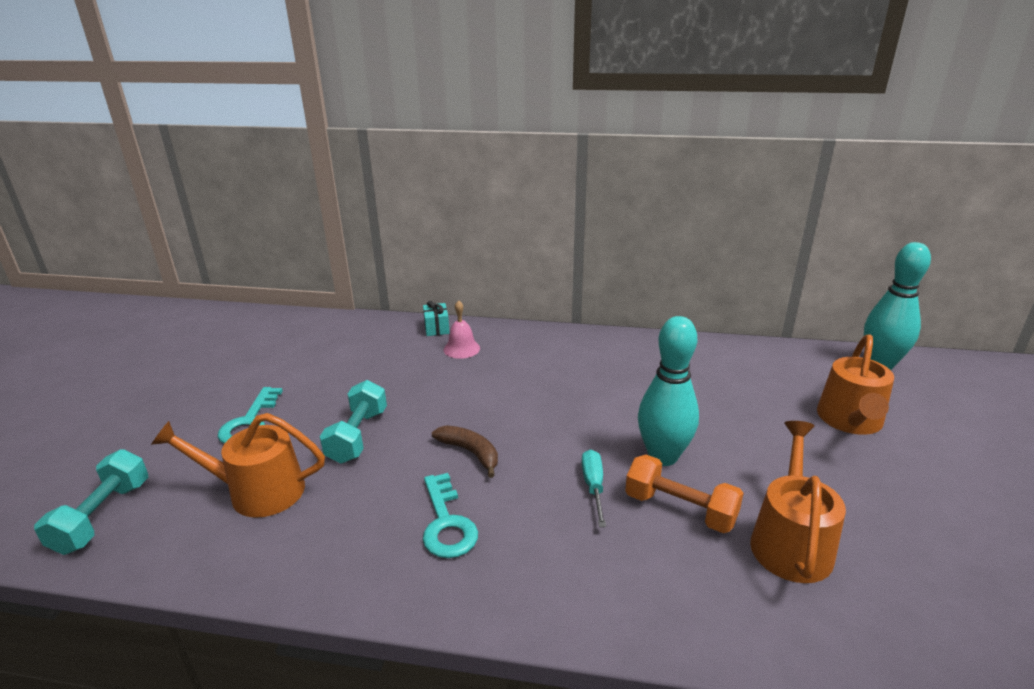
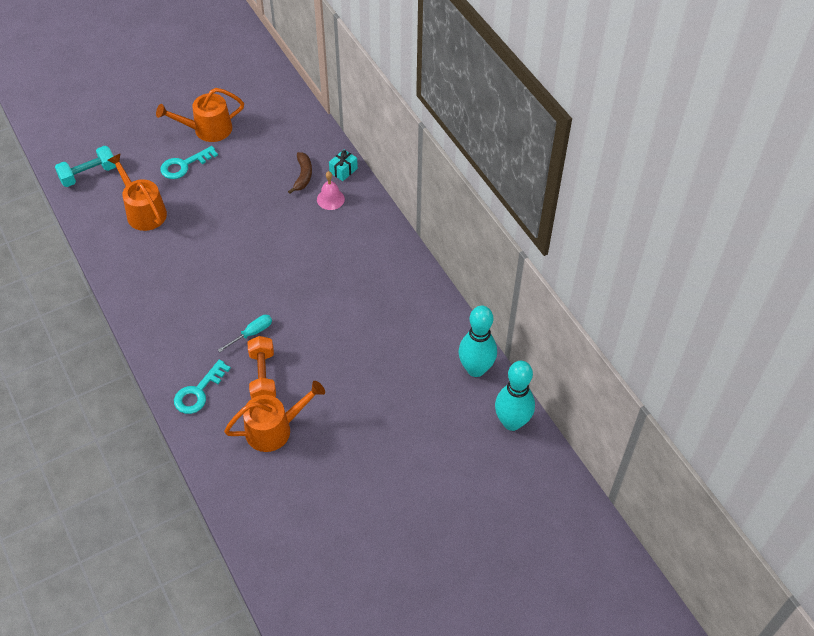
camera: 50 degrees right, 25 degrees up
(358, 436) = (210, 215): turquoise dumbbell -> none
(446, 523) = (180, 293): turquoise key -> turquoise key (198, 392)
(470, 453) = (236, 269): brown banana -> brown banana (303, 176)
(663, 456) = (302, 350): turquoise bowling pin -> turquoise bowling pin (476, 369)
(850, 421) = (416, 424): orange watering can -> orange watering can (208, 129)

